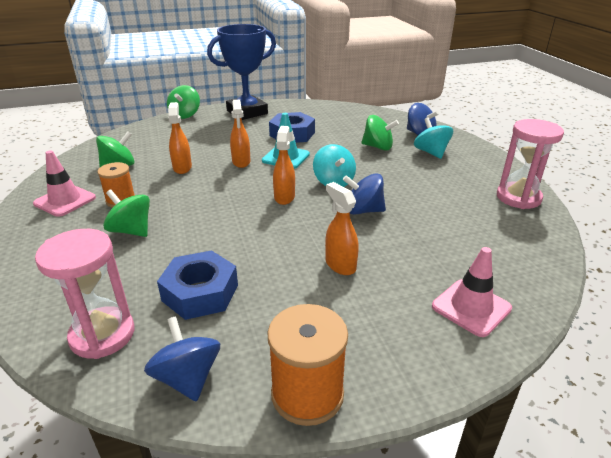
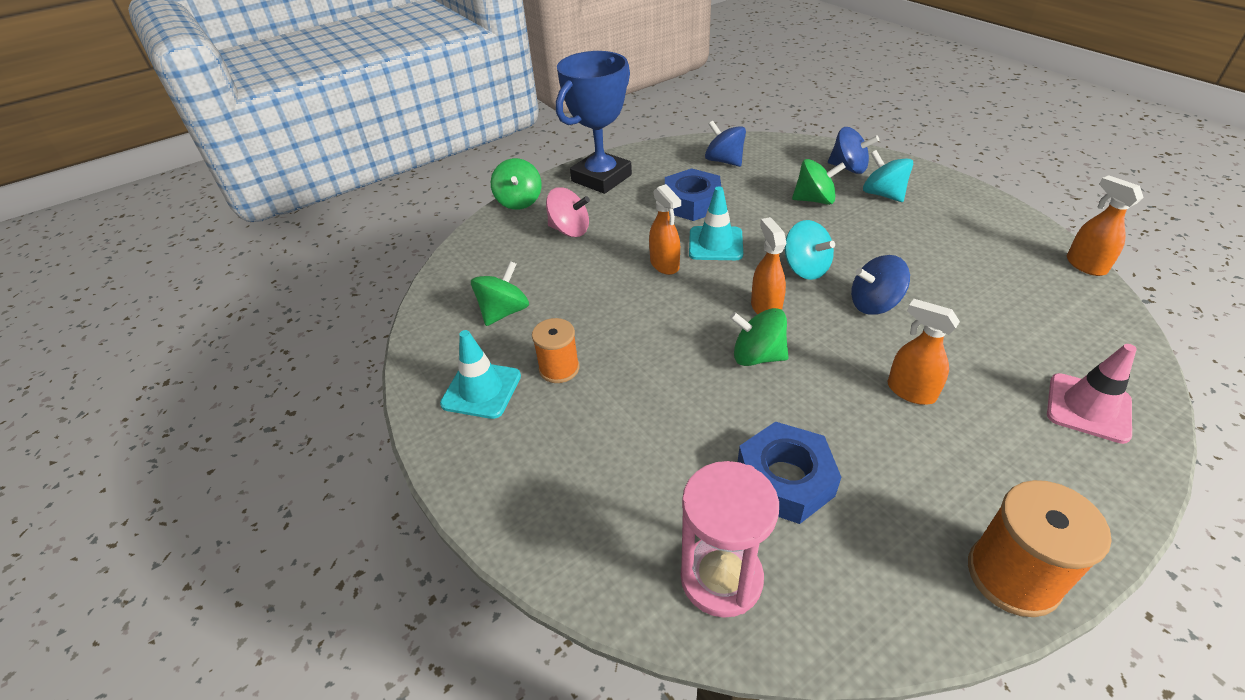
camera: 15 degrees left, 10 degrees up
(65, 201) = (481, 390): pink traffic cone -> turquoise traffic cone
(131, 231) = (617, 413): green spinning top -> green spinning top (757, 356)
(182, 168) = (595, 293): orange spray bottle -> orange spray bottle (1085, 265)
(187, 378) = (871, 601): blue spinning top -> blue spinning top (724, 161)
(200, 134) = (569, 230): none -> pink spinning top
(518, 198) = (1026, 240): pink hourglass -> none

